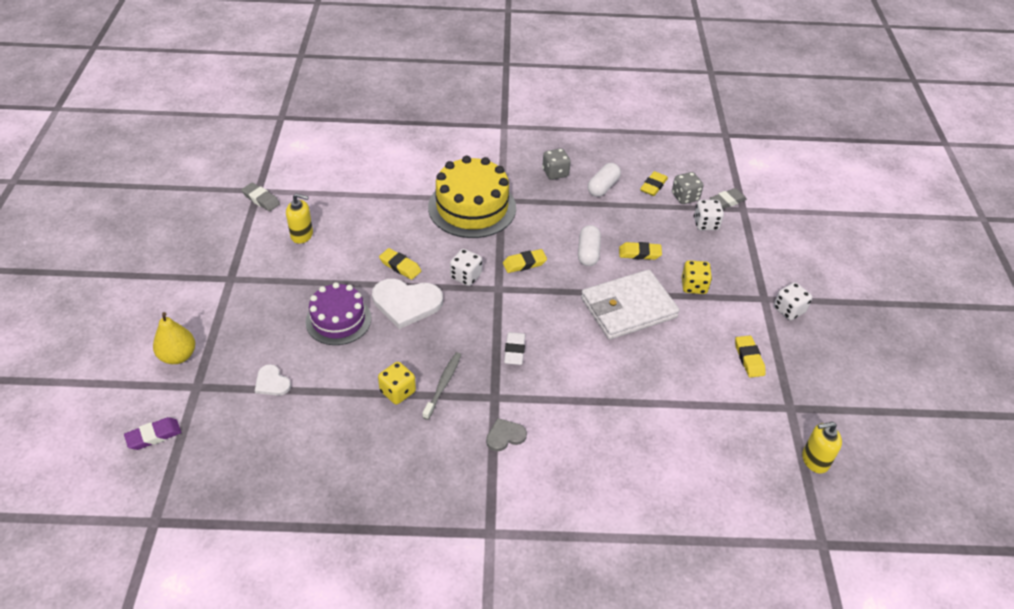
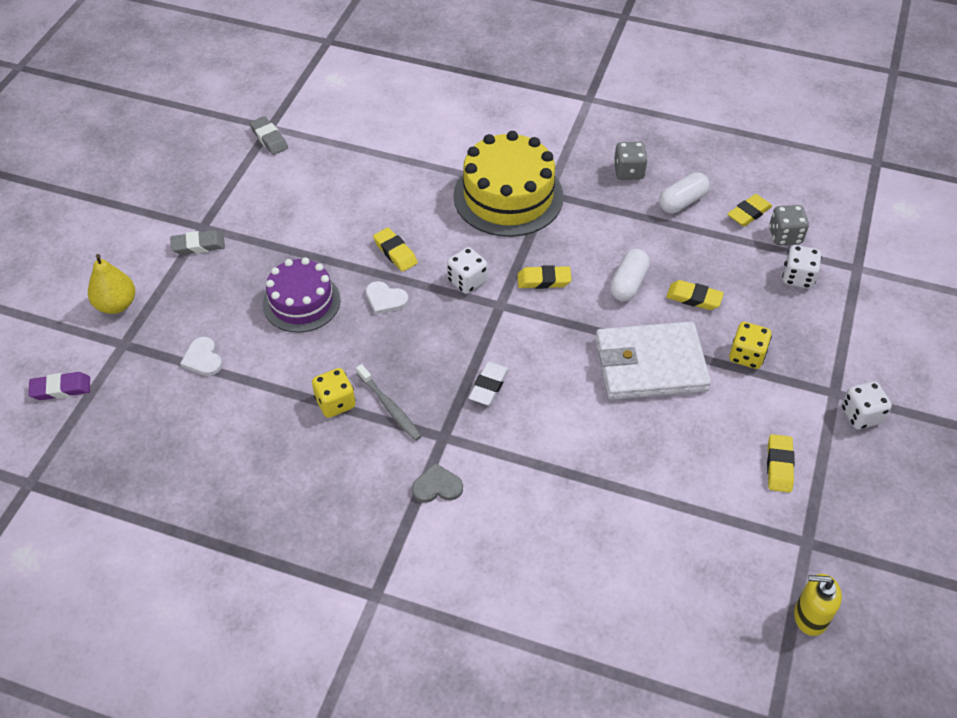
camera: 20 degrees right, 5 degrees up
(302, 235) = (299, 191): yellow soap dispenser -> none
(406, 303) = (385, 299): white heart -> white heart, size x0.52
(443, 385) = (390, 407): grey toothbrush -> grey toothbrush turned 105 degrees clockwise
(727, 201) = (840, 253): grey eraser -> grey eraser (198, 245)

